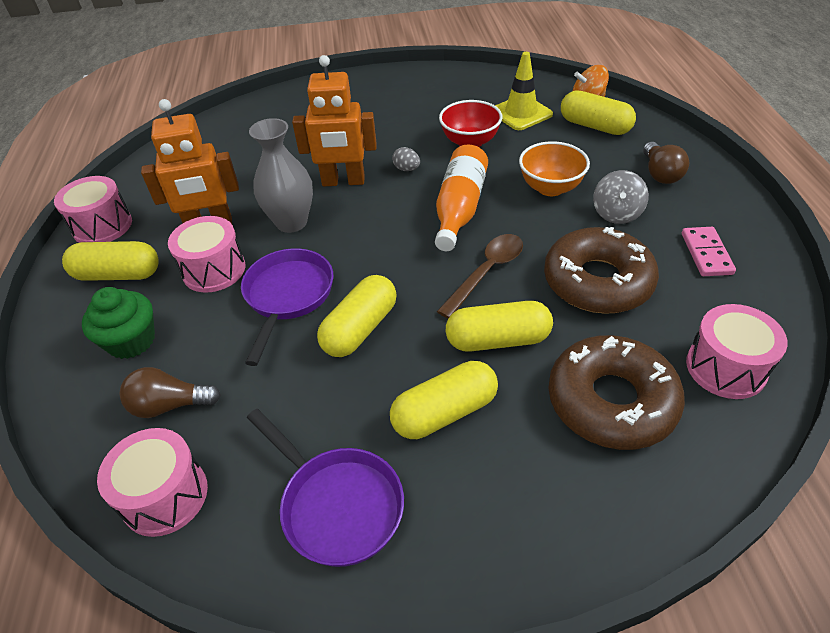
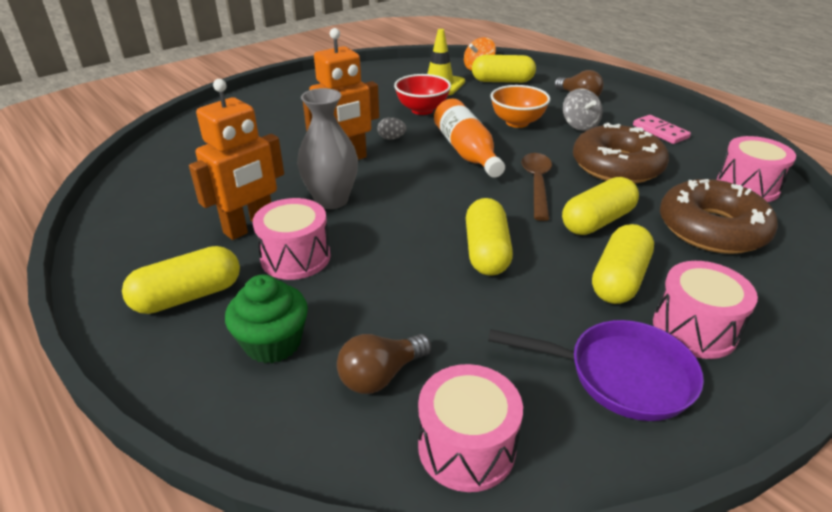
camera: 35 degrees left, 10 degrees down
(102, 226) = (117, 263): pink drum -> pink drum (694, 329)
(287, 296) = (394, 252): purple pan -> none

